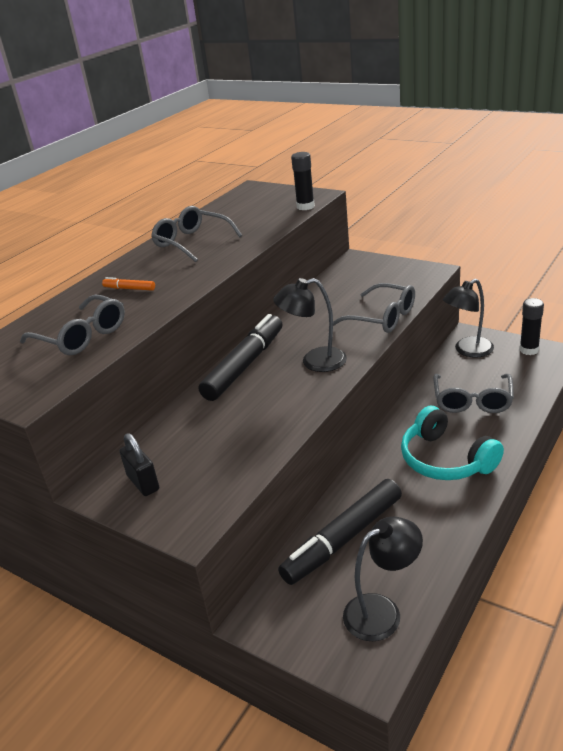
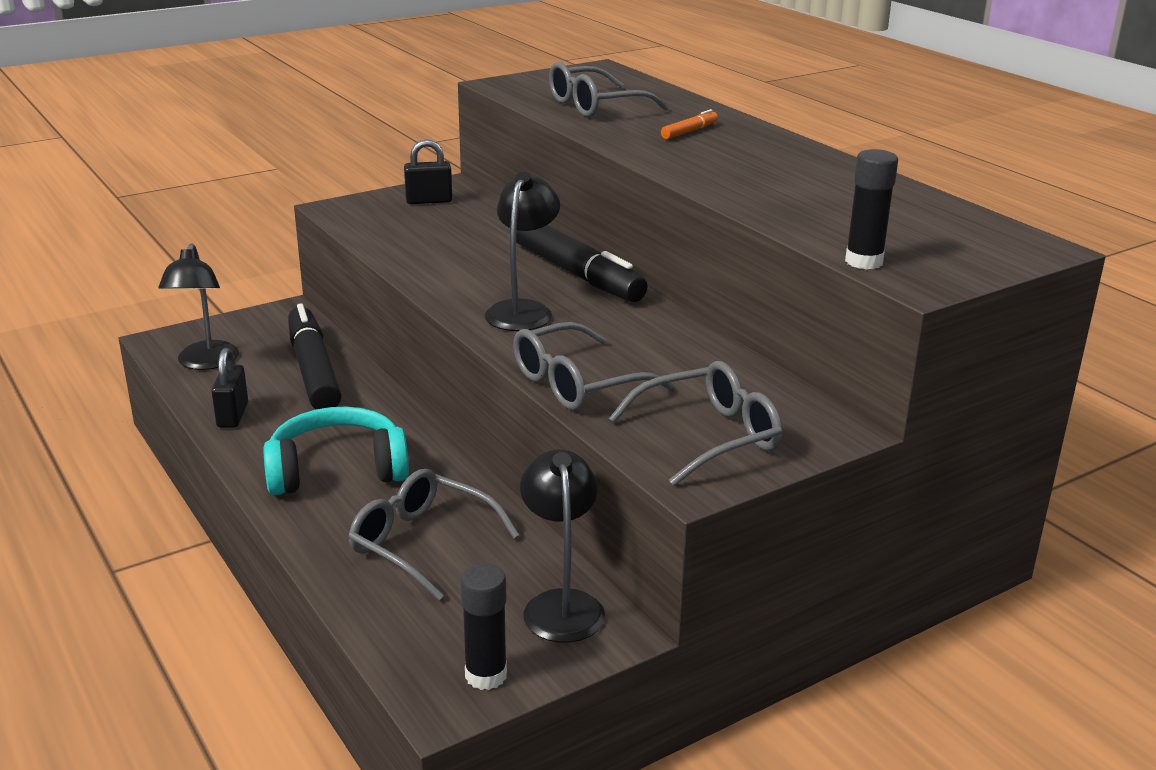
camera: 110 degrees right, 5 degrees down
(192, 242) = (804, 174): grey glasses -> grey glasses (709, 436)
(436, 542) = (233, 415): none -> black padlock

